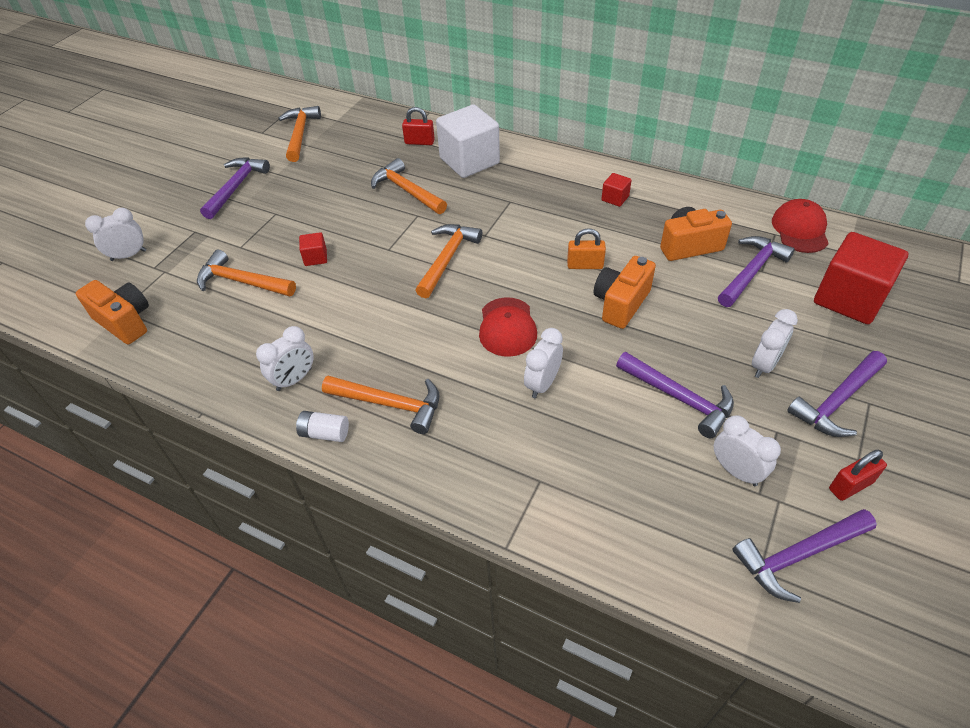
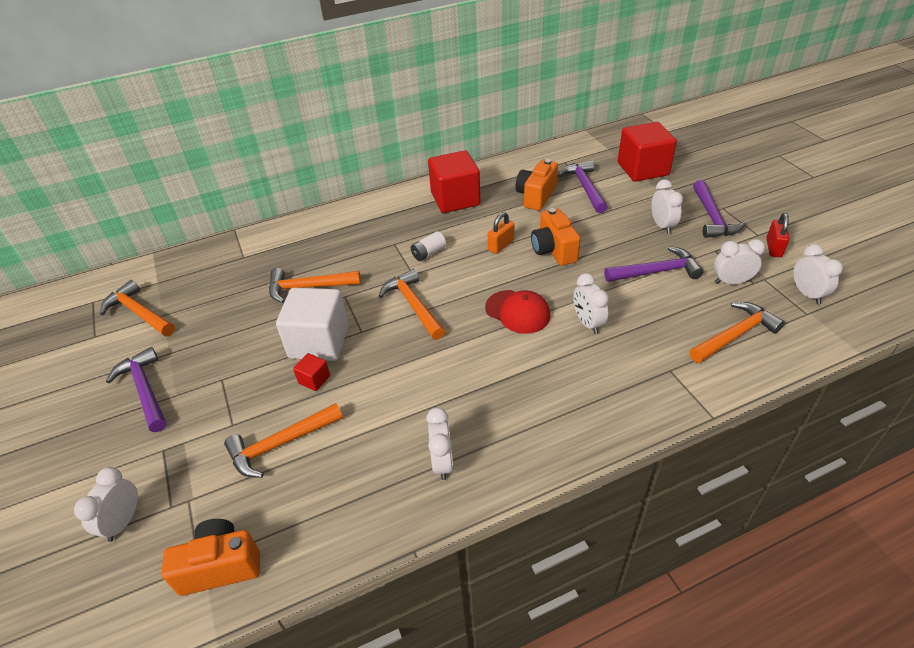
camera: 50 degrees left, 5 degrees down
(325, 433) = (521, 469): white battery -> white battery (428, 253)
(390, 404) = (529, 413): orange hammer -> orange hammer (735, 335)
(419, 142) = (261, 252): red padlock -> none
(469, 161) = (323, 239): white cube -> white cube (319, 342)
(615, 198) = (455, 199): red cube -> red cube, size x2.28
(798, 556) = (807, 294): purple hammer -> white clock
(800, 229) = (571, 152): red cap -> none

